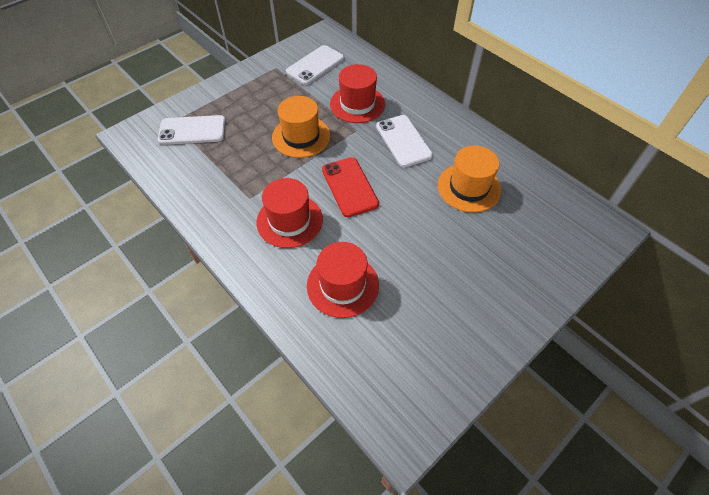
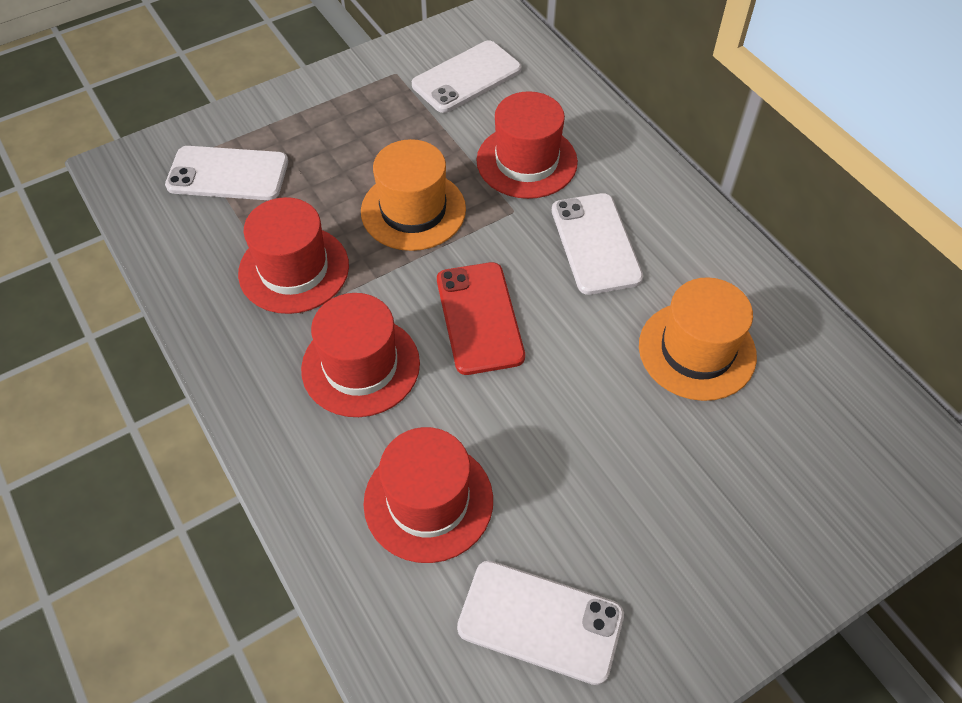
camera: 10 degrees right, 0 degrees up
(241, 175) = (294, 269): none -> red hat
(417, 337) = (540, 621): none -> white phone

